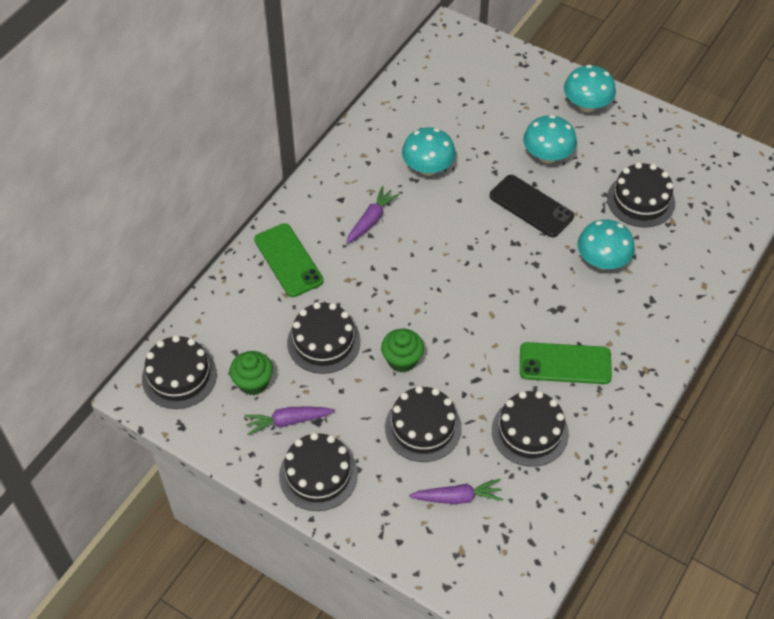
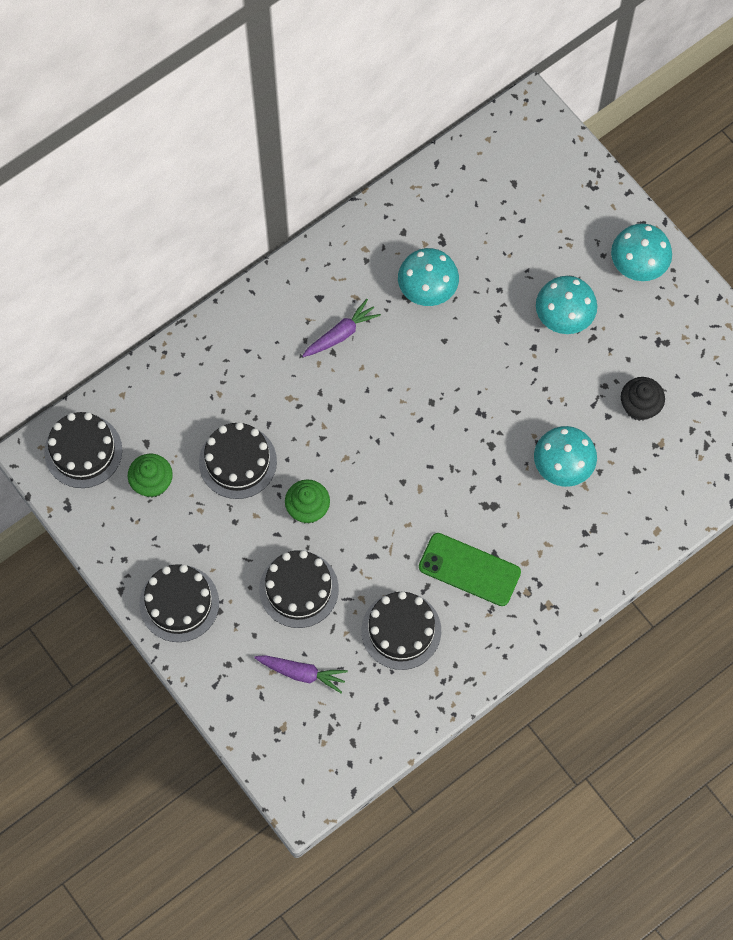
camera: 20 degrees right, 15 degrees up
(288, 260) = (237, 354): green phone -> none
(288, 421) = (171, 537): purple carrot -> none
(531, 206) = (517, 374): black phone -> none
(640, 200) = (639, 406): black cake -> black cupcake

